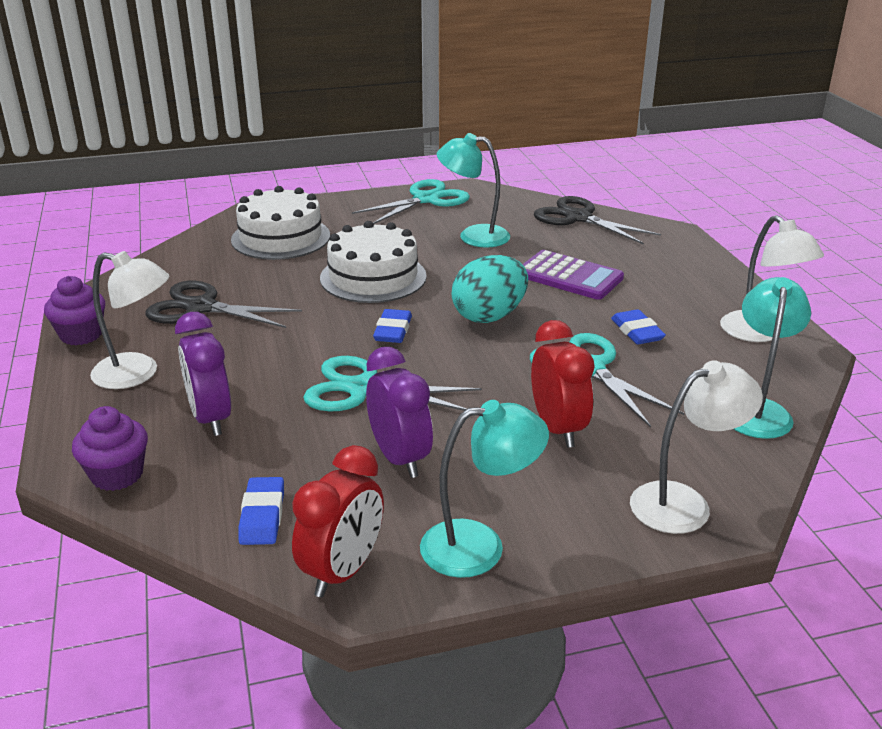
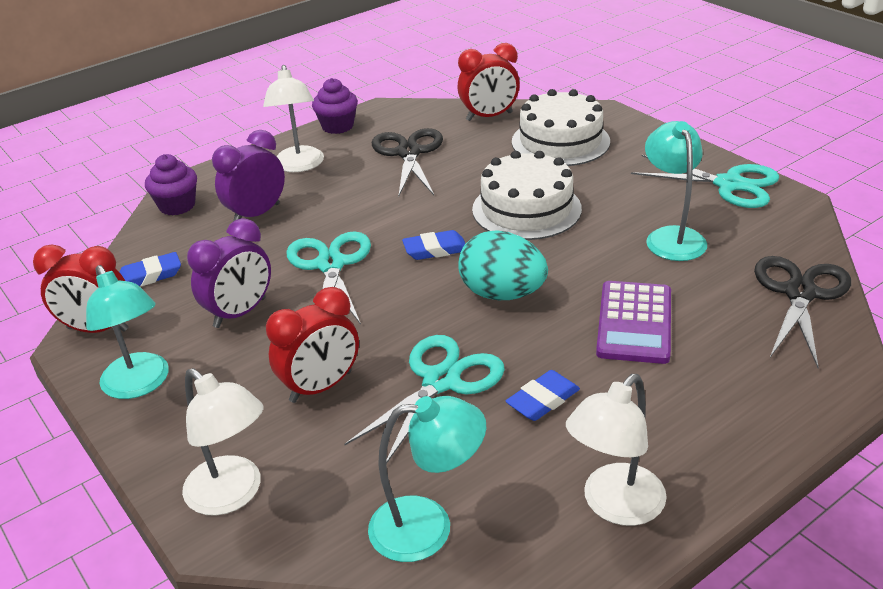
camera: 70 degrees right, 5 degrees up
(188, 255) = (489, 116): none -> red clock

